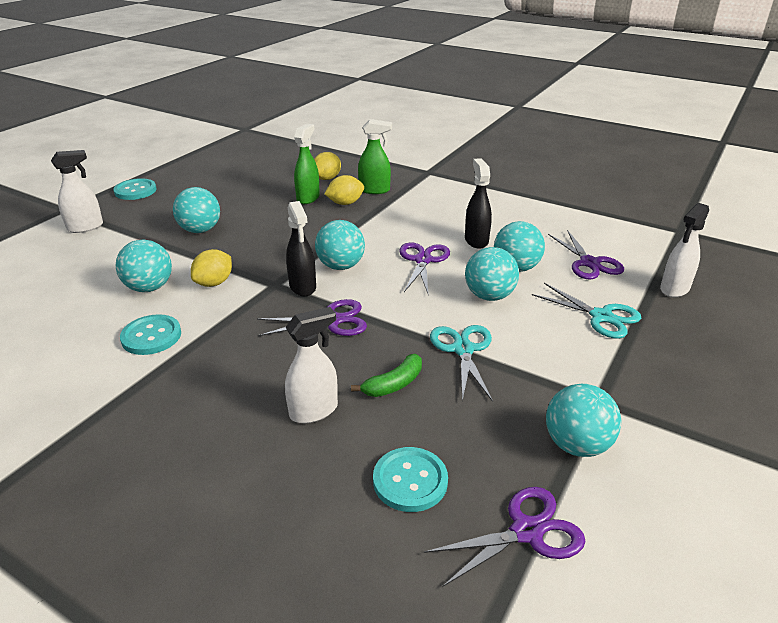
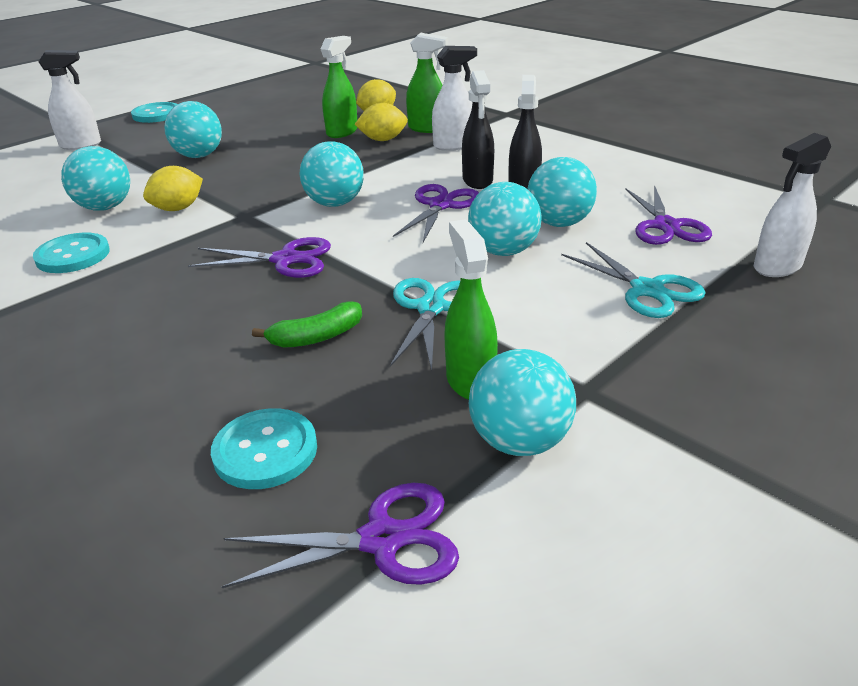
camera: 15 degrees right, 0 degrees up
(303, 287) = (275, 221): black spray bottle -> black spray bottle (477, 181)
(314, 410) = (200, 354): white spray bottle -> white spray bottle (454, 145)
(521, 404) = (470, 380): none -> green spray bottle

